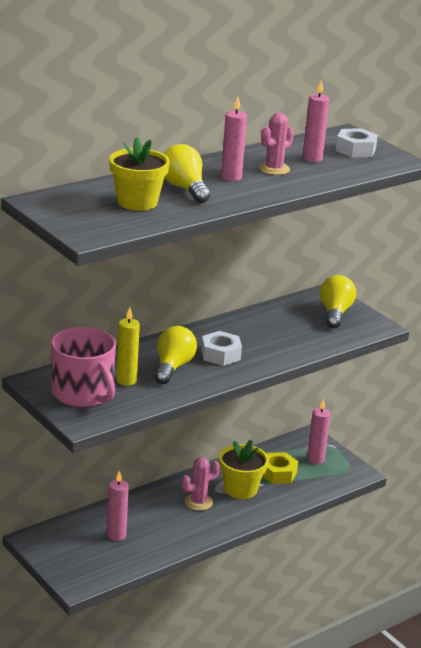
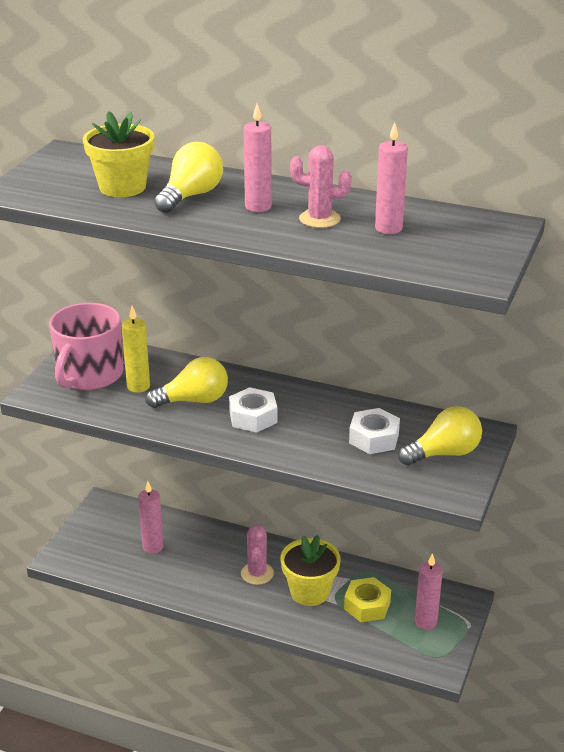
camera: 60 degrees right, 5 degrees up
(198, 502) = (257, 573): pink cactus -> pink cactus turned 60 degrees clockwise
(355, 150) = (461, 243): white nut -> white nut (374, 438)

